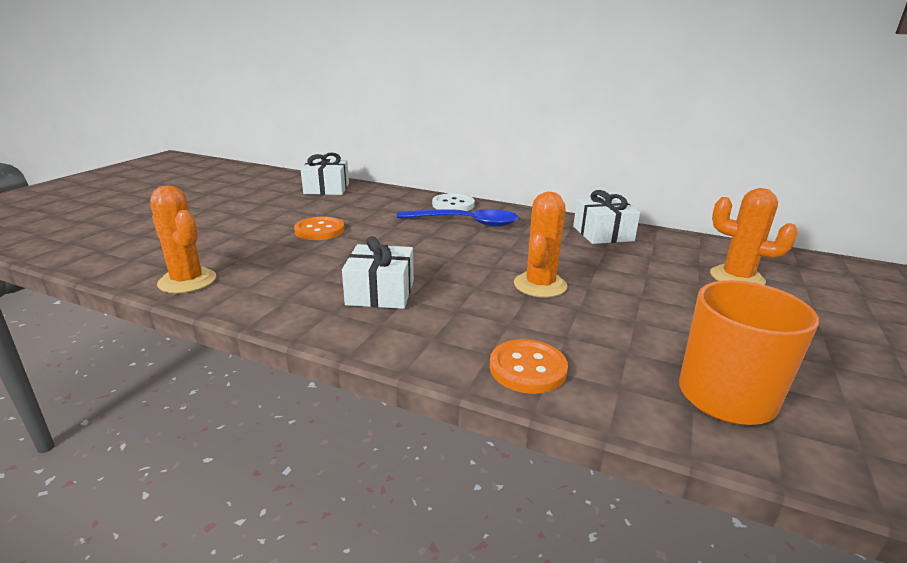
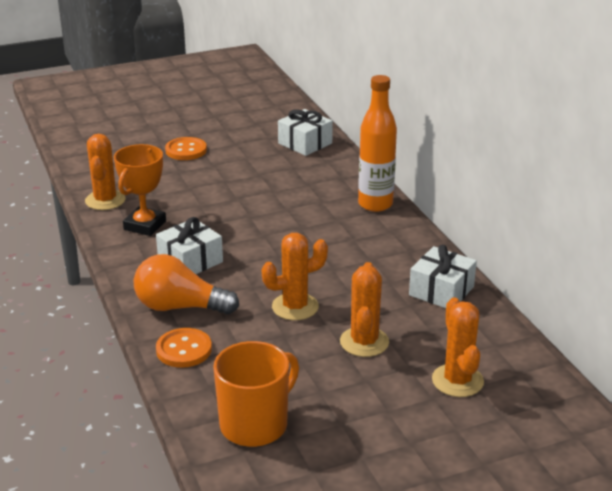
camera: 45 degrees right, 5 degrees up
(276, 284) = (145, 225): none -> orange trophy
(319, 230) = (233, 189): orange button -> orange button (186, 150)
(446, 333) = (180, 307): none -> orange light bulb
(453, 205) = (375, 204): white button -> orange bottle
(465, 223) = (349, 228): blue spoon -> none
(636, 284) = (364, 342): none -> orange cactus

